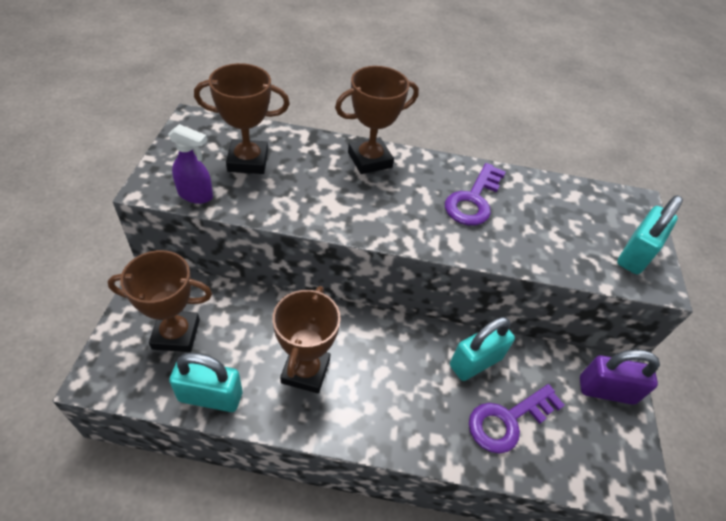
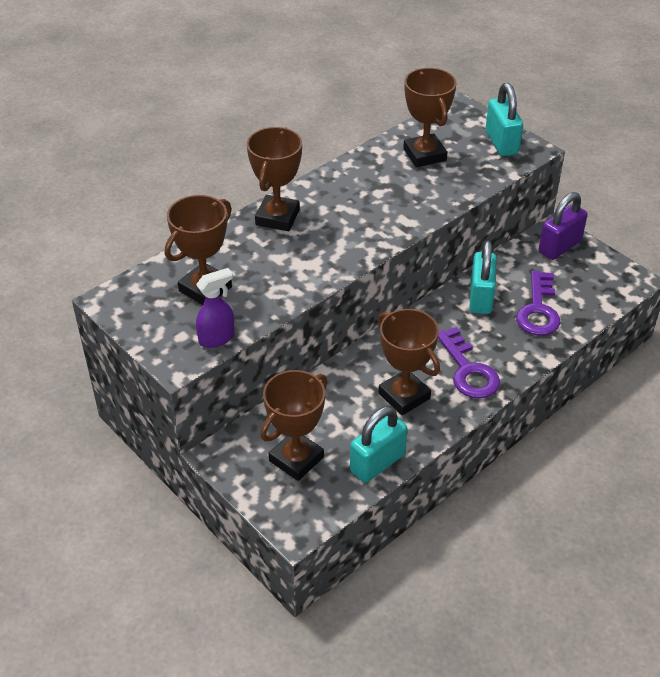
camera: 45 degrees left, 5 degrees down
(473, 200) = (377, 187): purple key -> purple key (468, 370)
(549, 209) = (424, 155): none -> brown trophy

